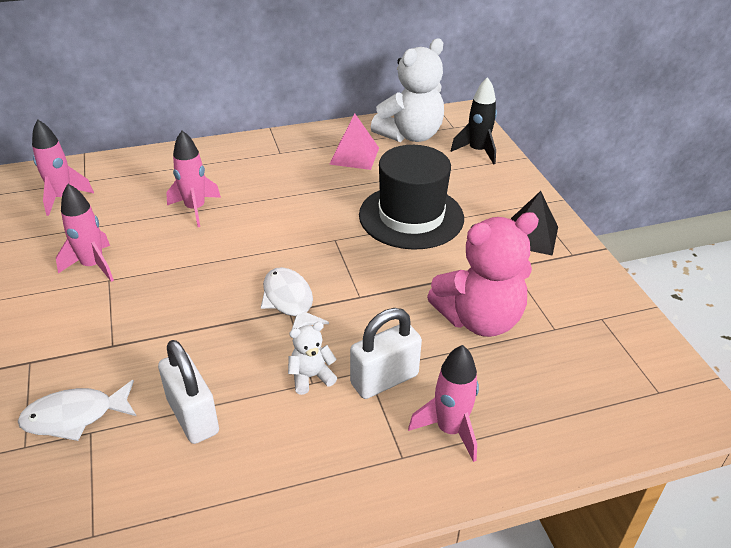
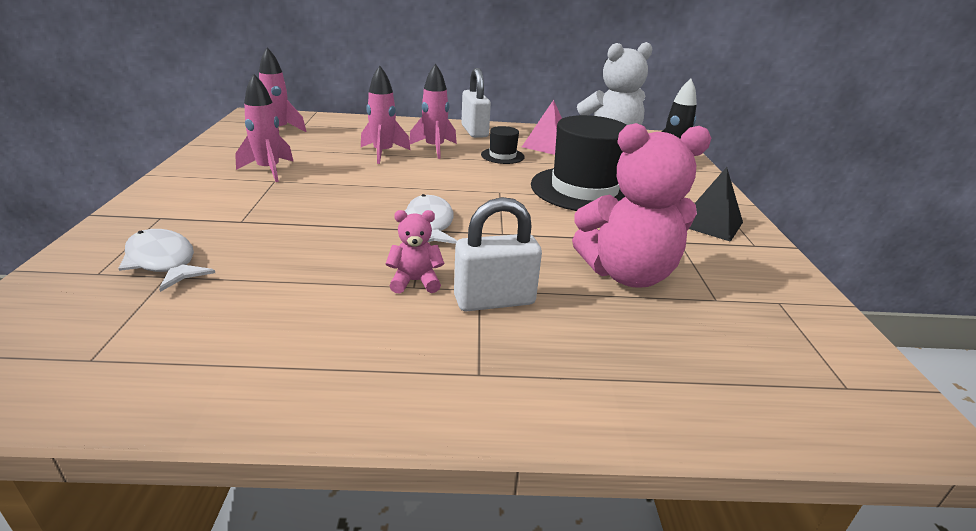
camera: 15 degrees right, 10 degrees down
(75, 416) = (163, 261): white fish -> white fish turned 45 degrees clockwise
(193, 416) = (273, 286): white padlock -> white padlock (474, 131)
(311, 377) = (415, 282): white teddy bear -> pink teddy bear
(316, 184) = (502, 156): none -> black hat
(450, 430) = (550, 361): pink rocket -> pink rocket (434, 148)

